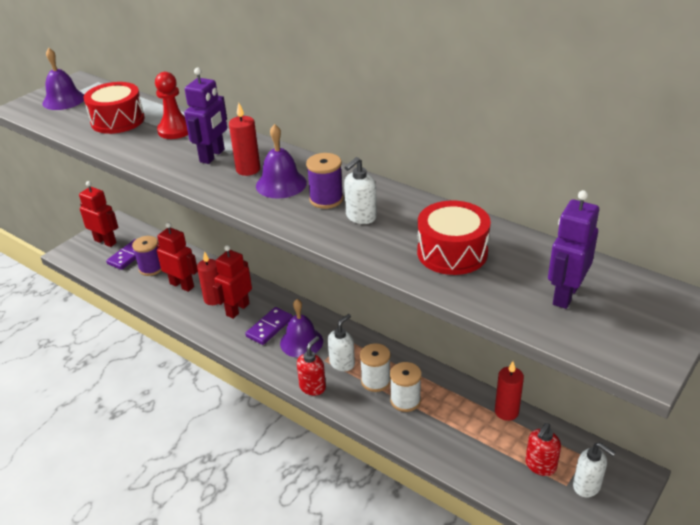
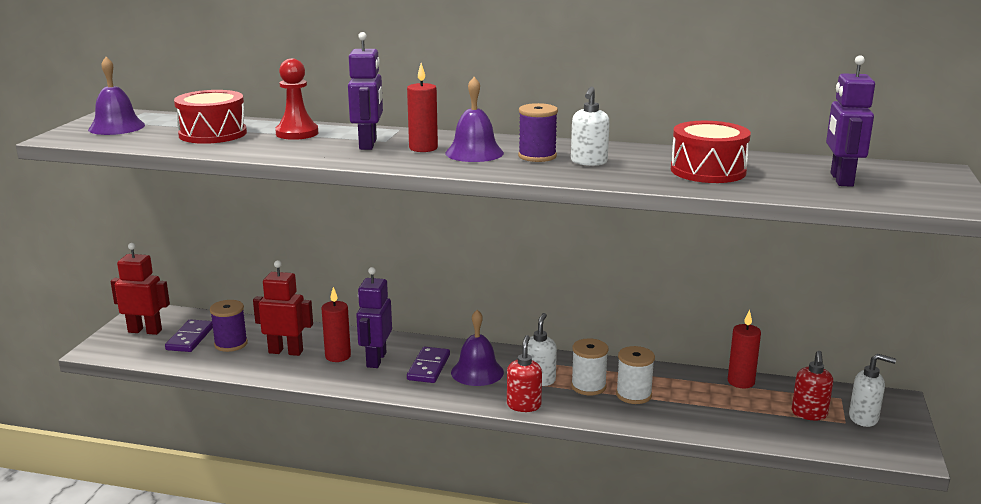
camera: 25 degrees left, 15 degrees down
(237, 309) = (376, 360): red robot -> purple robot

